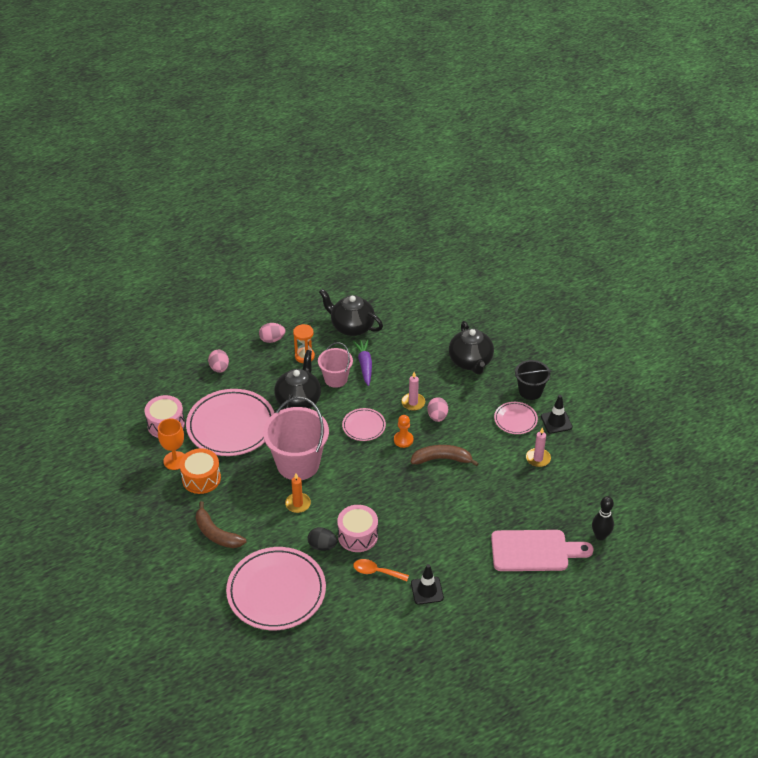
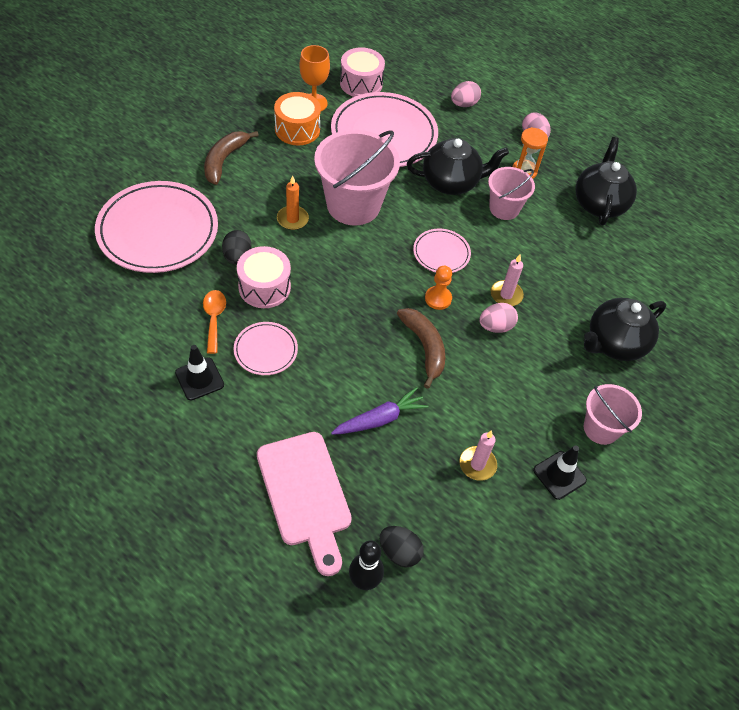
camera: 65 degrees right, 10 degrees up
(365, 365) = (542, 231): purple carrot -> purple carrot (380, 419)
(515, 419) = (537, 420): pink plate -> pink plate (265, 350)
(530, 391) = (601, 428): black bucket -> pink bucket
(586, 514) = (399, 552): none -> black egg

